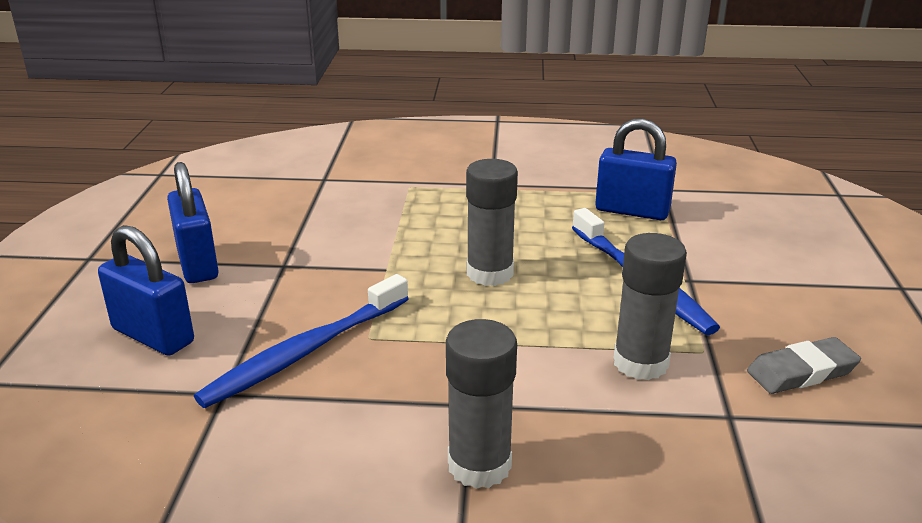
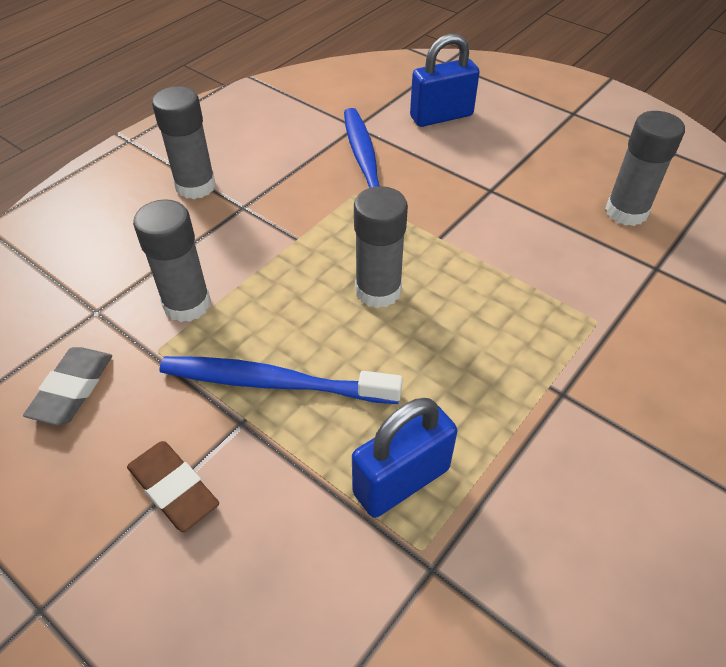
camera: 125 degrees right, 20 degrees up
(198, 264) = (525, 152): blue padlock -> none
(260, 200) = (626, 212): none -> grey glue stick
(770, 280) = (173, 489): none -> brown eraser

